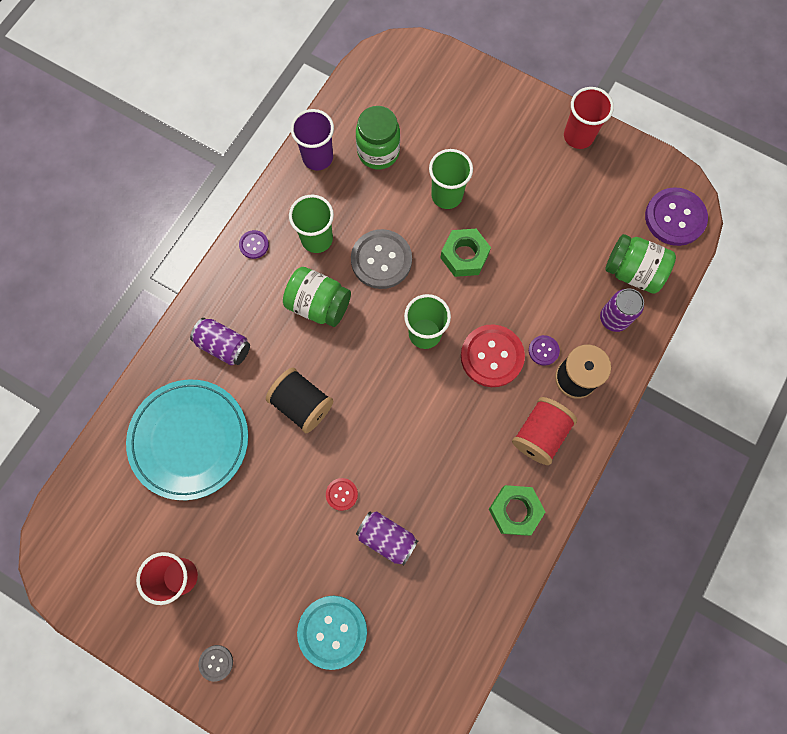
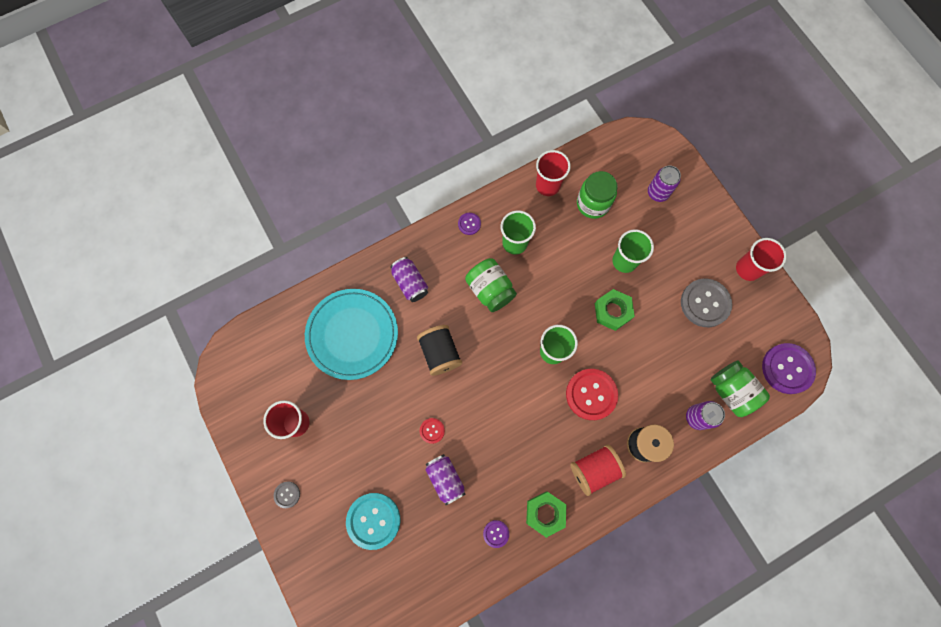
camera: 30 degrees right, 0 degrees up
(317, 157) = (547, 185): purple cup -> red cup
(381, 260) = (551, 282): grey button -> grey button (705, 303)
(441, 104) = (658, 193): none -> purple can
(543, 350) = (631, 411): purple button -> purple button (496, 533)

